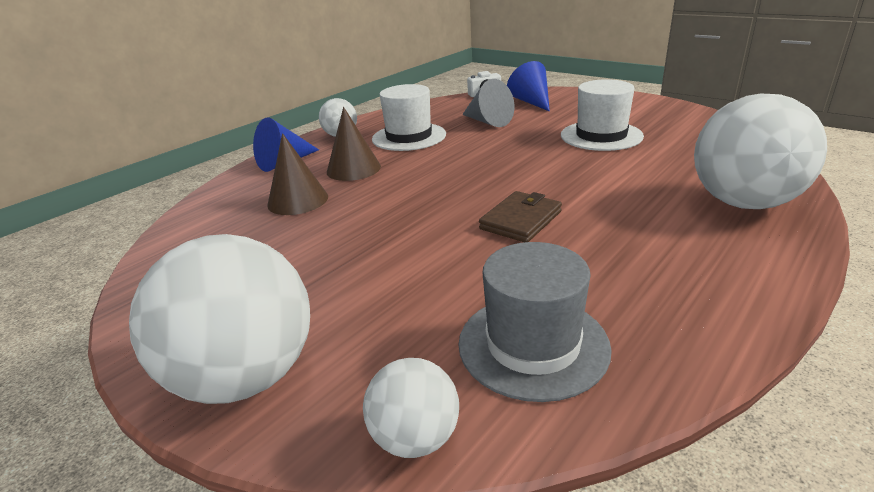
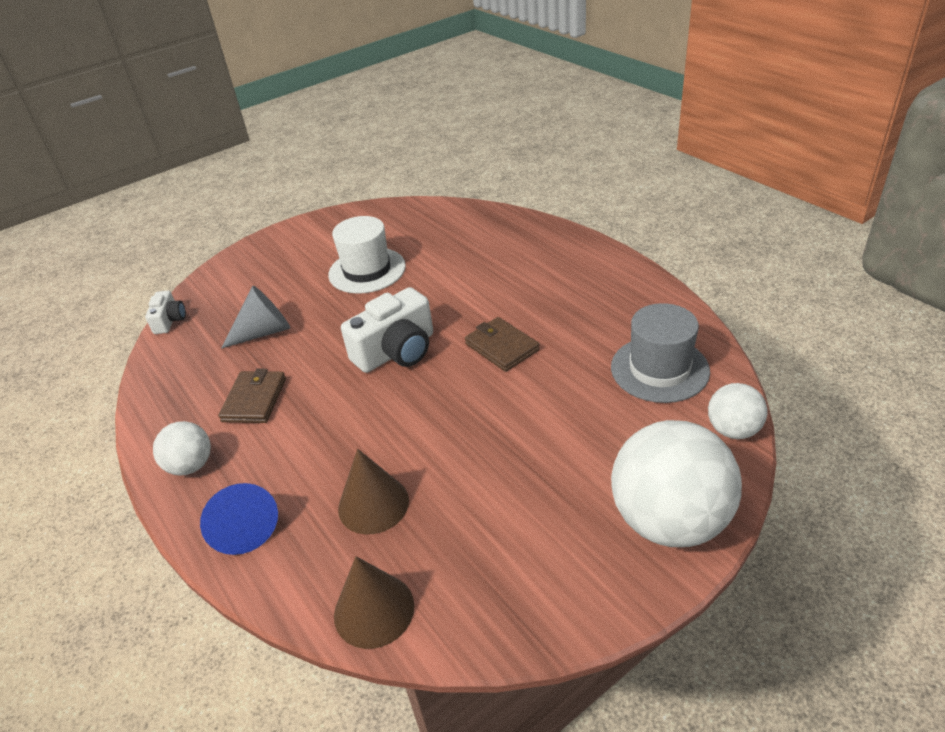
camera: 75 degrees left, 10 degrees up
(353, 169) = (317, 453): brown cone -> brown cone (374, 610)
(409, 137) = (254, 400): white hat -> brown wallet
(488, 172) = (396, 351): none -> white camera
(531, 102) = (234, 292): blue cone -> none
(743, 203) = (527, 243): white ball -> none

